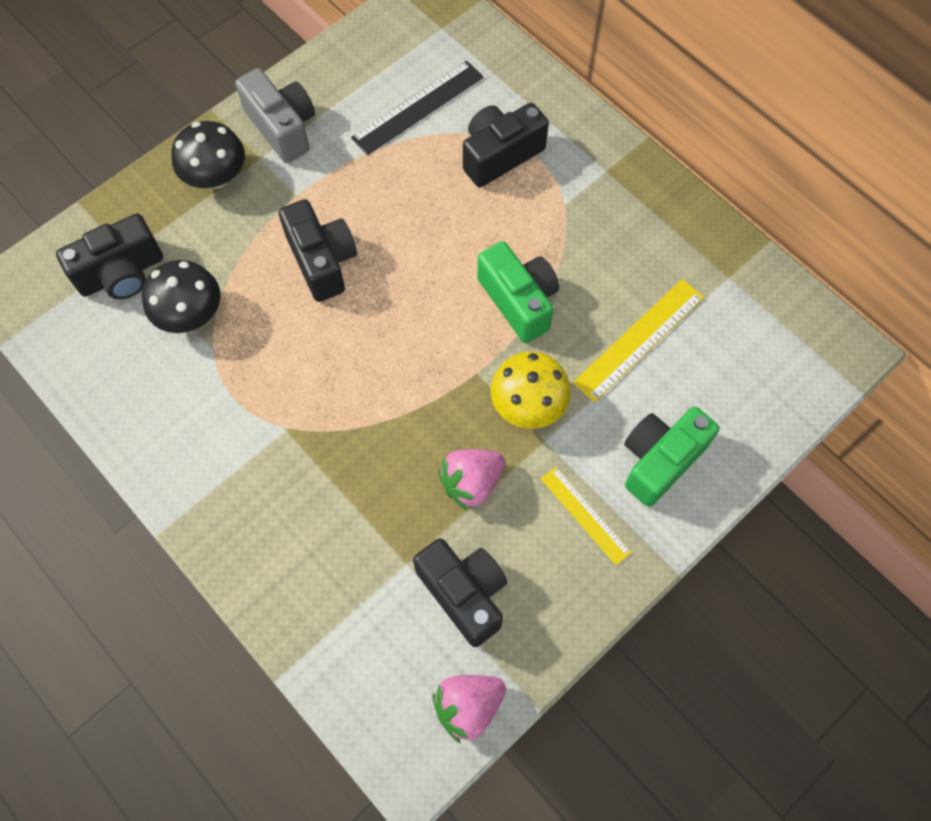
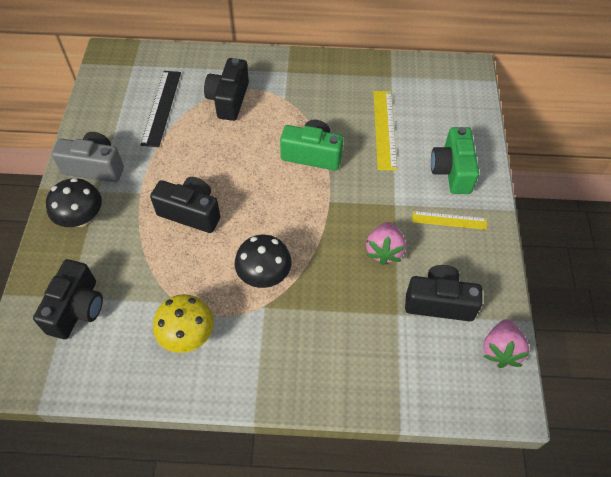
camera: 45 degrees left, 10 degrees down
(190, 314) = (144, 296): black mushroom -> black mushroom (264, 274)
(528, 404) = (369, 195): yellow mushroom -> yellow mushroom (187, 335)

